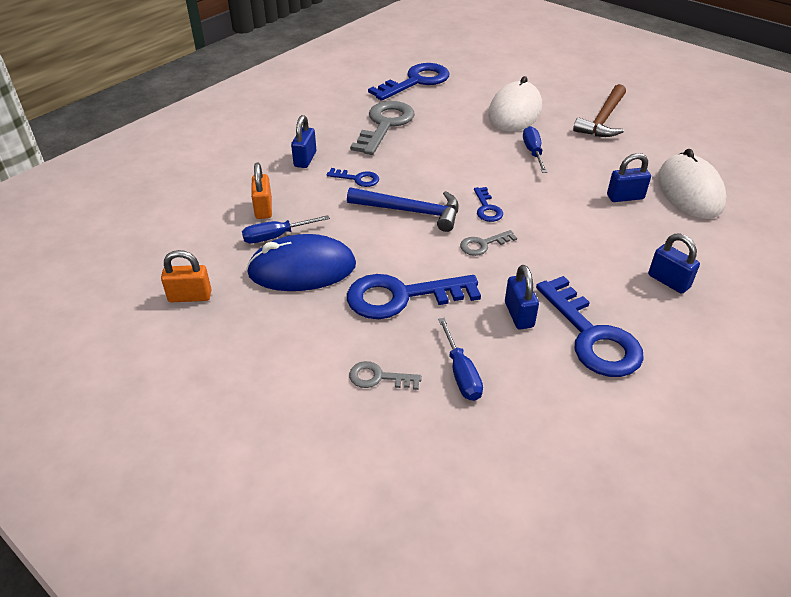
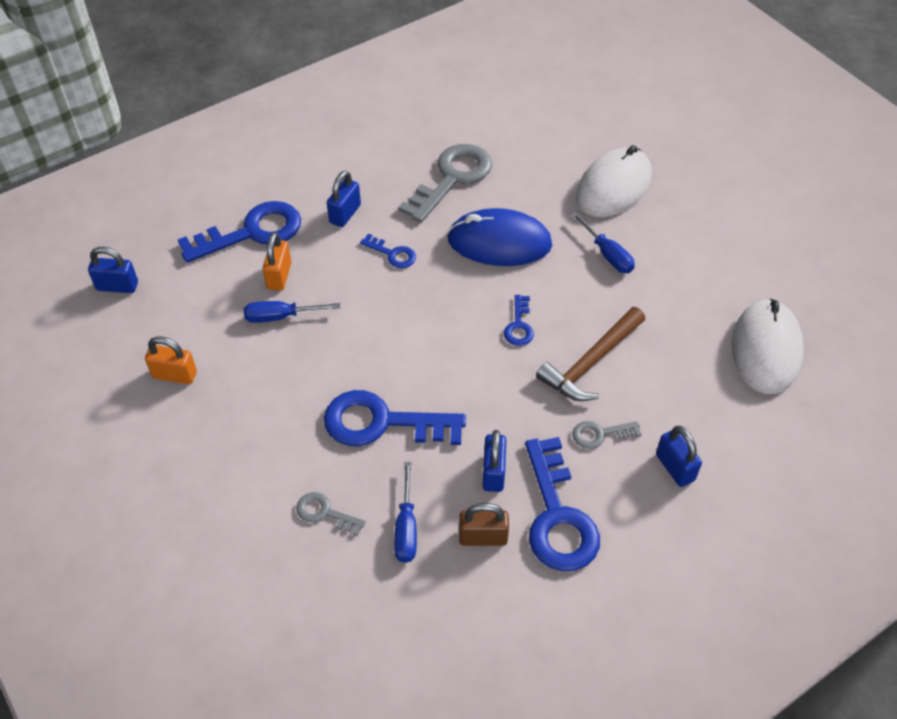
camera: 15 degrees right, 10 degrees up
(302, 269) = (294, 365): blue mouse -> blue mouse (499, 242)
(411, 212) = (433, 313): blue hammer -> none
(416, 82) = (514, 115): blue key -> blue key (251, 233)
(483, 244) = (494, 374): grey key -> grey key (600, 434)
(533, 152) = (607, 254): blue screwdriver -> blue screwdriver turned 135 degrees clockwise
(535, 366) = (483, 537): none -> brown padlock
(603, 120) = (716, 219): brown hammer -> brown hammer (590, 362)
(625, 197) = (684, 342): blue padlock -> blue padlock (117, 286)

